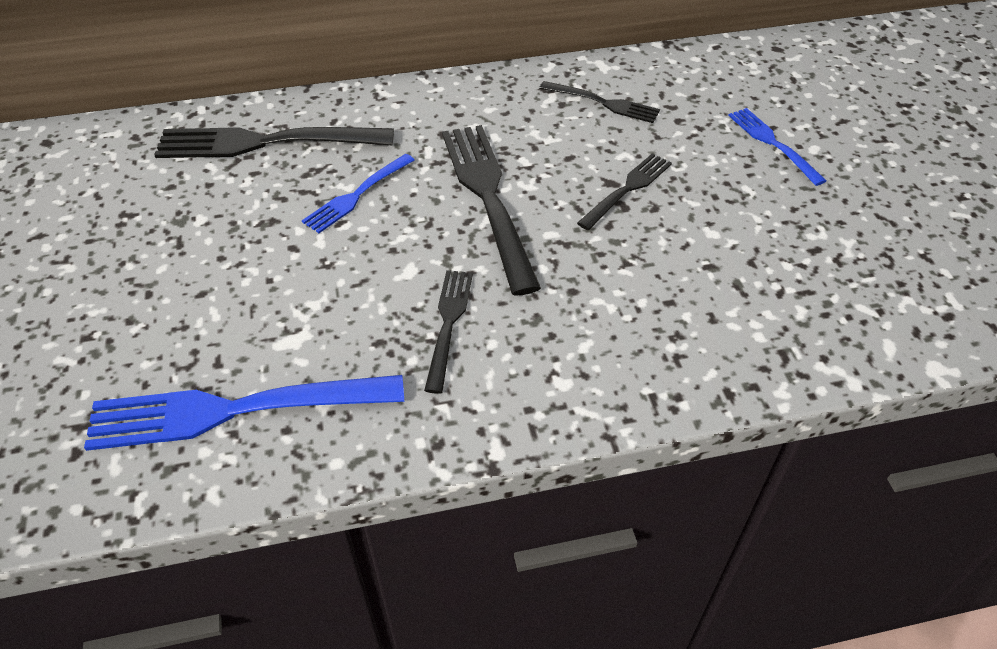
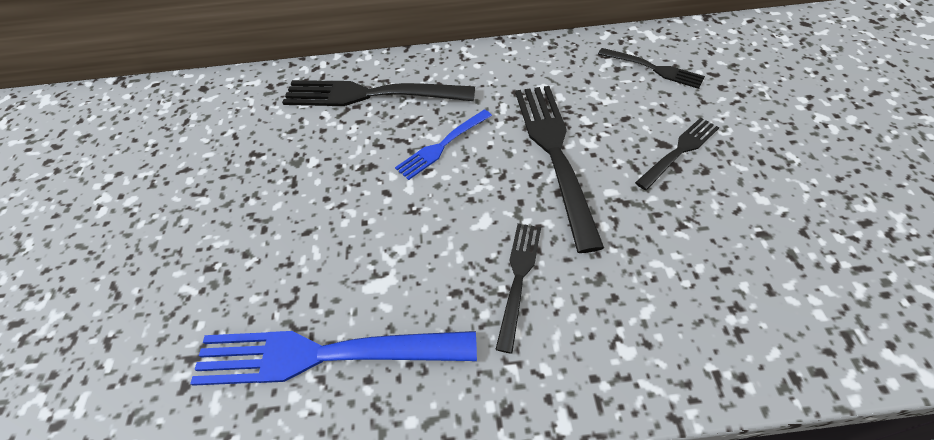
camera: 10 degrees right, 5 degrees up
(773, 143) = (812, 112): blue fork -> none

